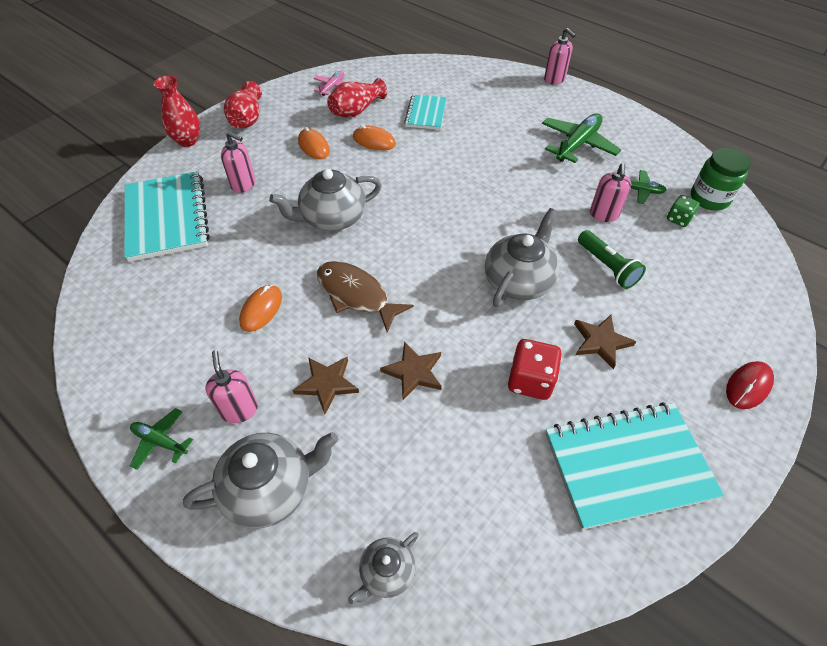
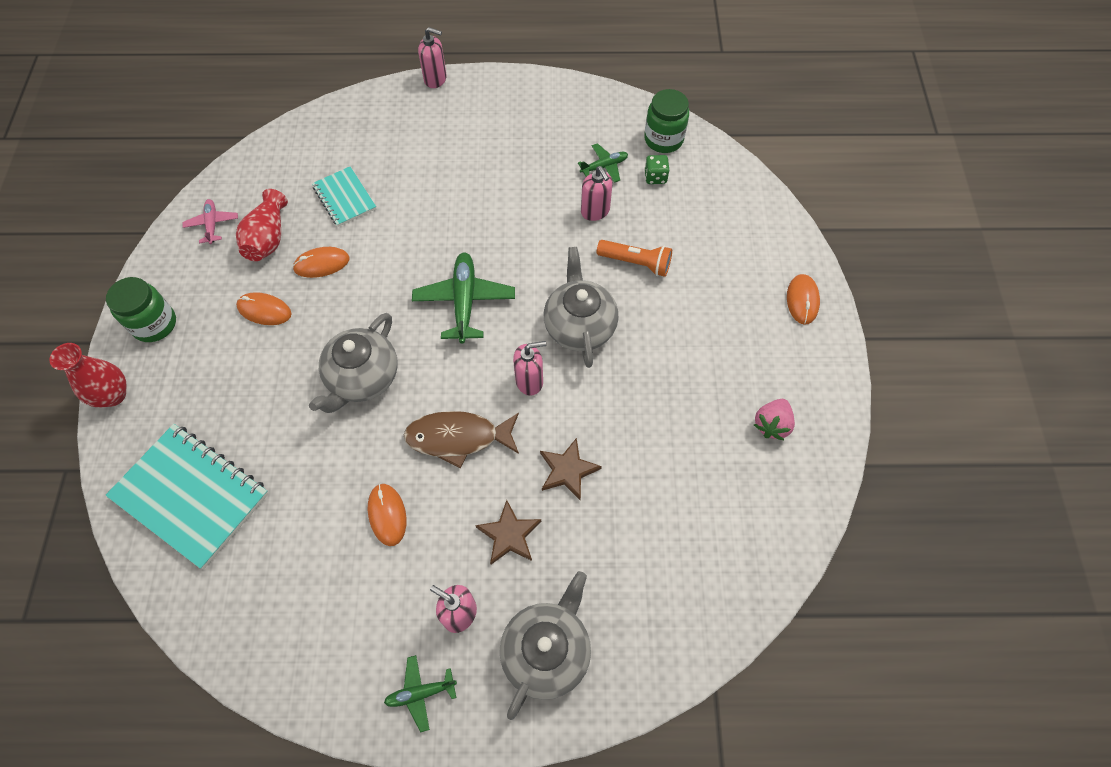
camera: 40 degrees left, 10 degrees up
(244, 184) = (234, 403): pink soap dispenser -> pink soap dispenser (529, 381)
(247, 119) = (154, 324): red vase -> green jar
(386, 572) = (683, 635): grey teapot -> none
(530, 381) = (658, 409): red dice -> none
(577, 144) = (516, 147): green plane -> green plane (464, 301)
(600, 342) = (682, 337): brown star -> none
(607, 266) = (636, 263): green flashlight -> orange flashlight
(627, 465) = (771, 424): turquoise notebook -> pink strawberry
(748, 386) = (802, 300): red mouse -> orange mouse

